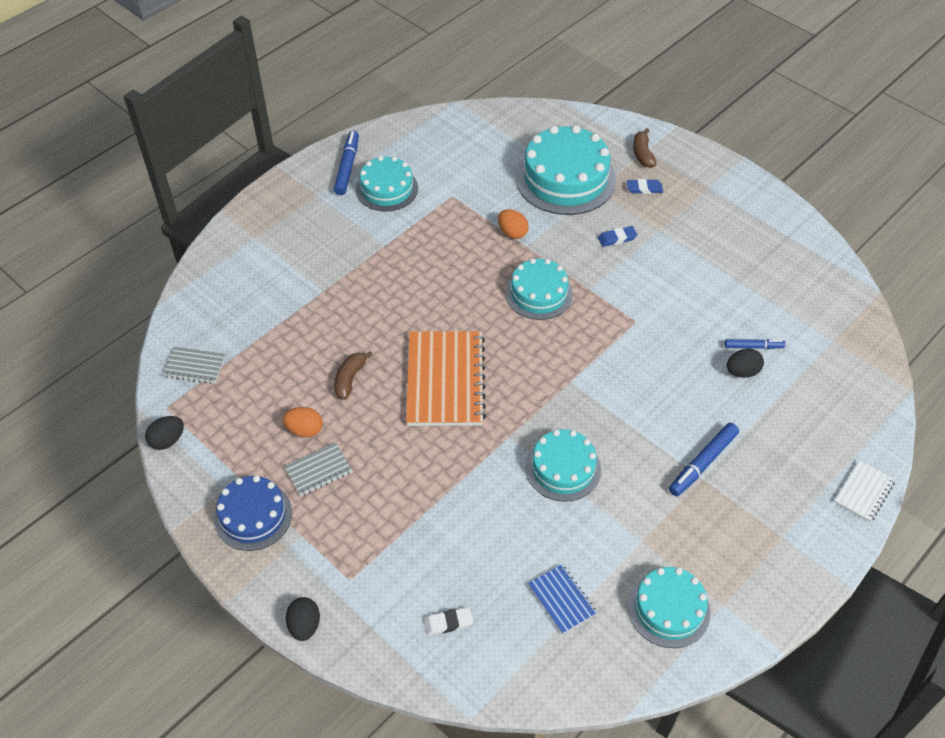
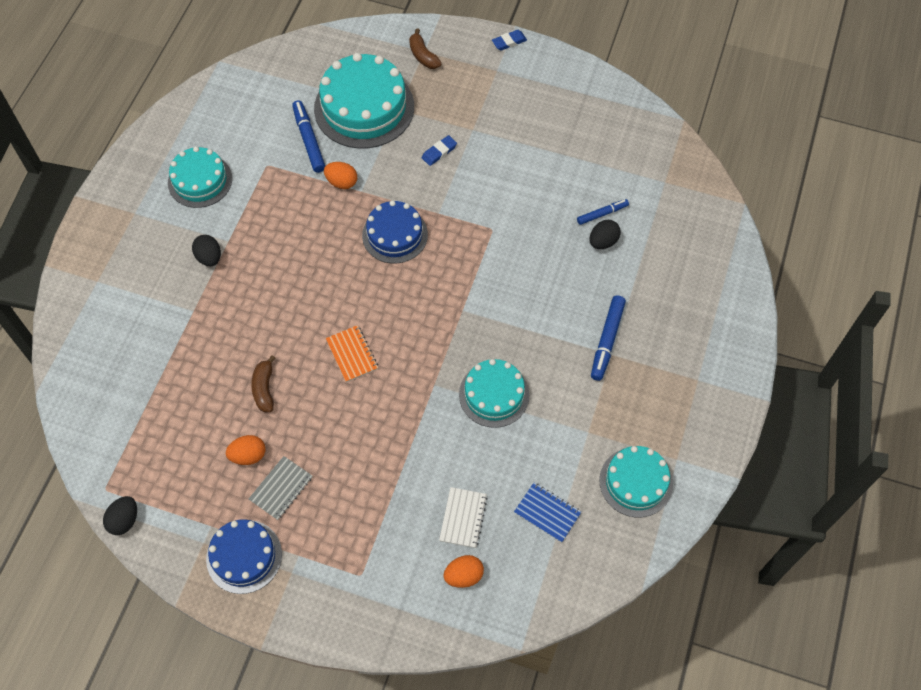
camera: 25 degrees left, 10 degrees up
(195, 366) = (110, 437): grey notebook -> none
(304, 625) = (343, 634): black egg -> black egg (209, 257)
(347, 167) = (149, 171): blue marker -> blue marker (309, 140)
(445, 380) = (352, 354): orange notebook -> orange notebook, size x0.49
(448, 623) = (463, 576): white eraser -> orange egg
(539, 293) = (395, 235): turquoise cake -> blue cake
(644, 188) = (440, 91): blue eraser -> blue eraser (509, 42)
(864, 492) = (744, 312): white notebook -> white notebook (463, 518)

